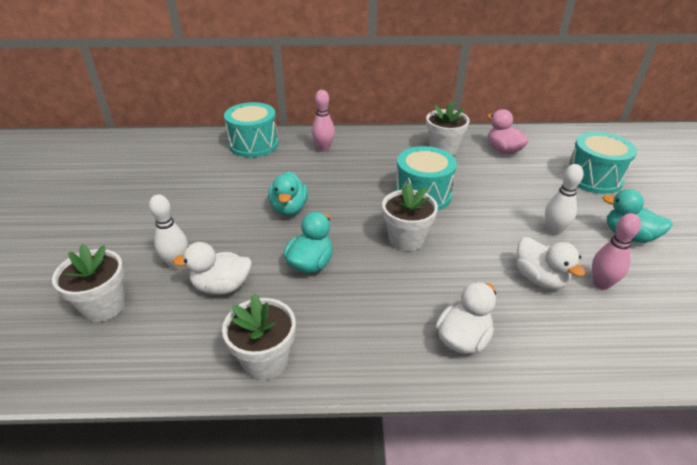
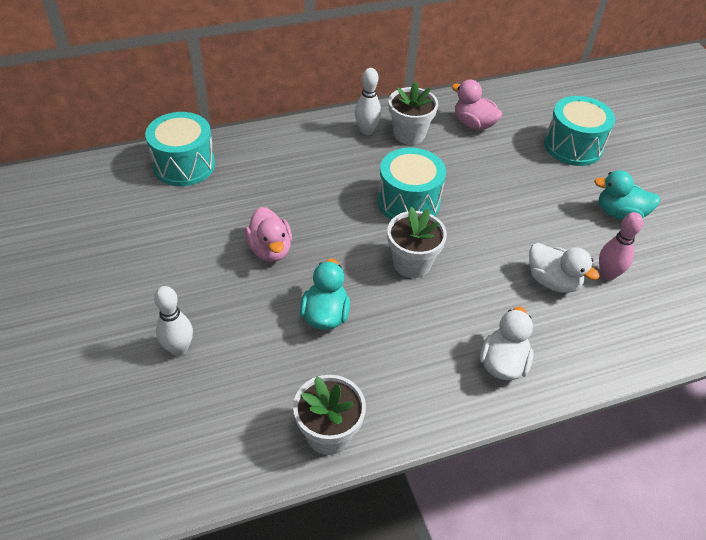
camera: 20 degrees left, 10 degrees up
(104, 306) = (125, 419): white flower pot -> none
(222, 286) = (243, 364): white duck -> none
(289, 208) = (270, 250): turquoise duck -> pink duck
(323, 148) = (272, 157): pink bowling pin -> none
(554, 231) = (551, 222): white bowling pin -> white bowling pin (366, 130)

